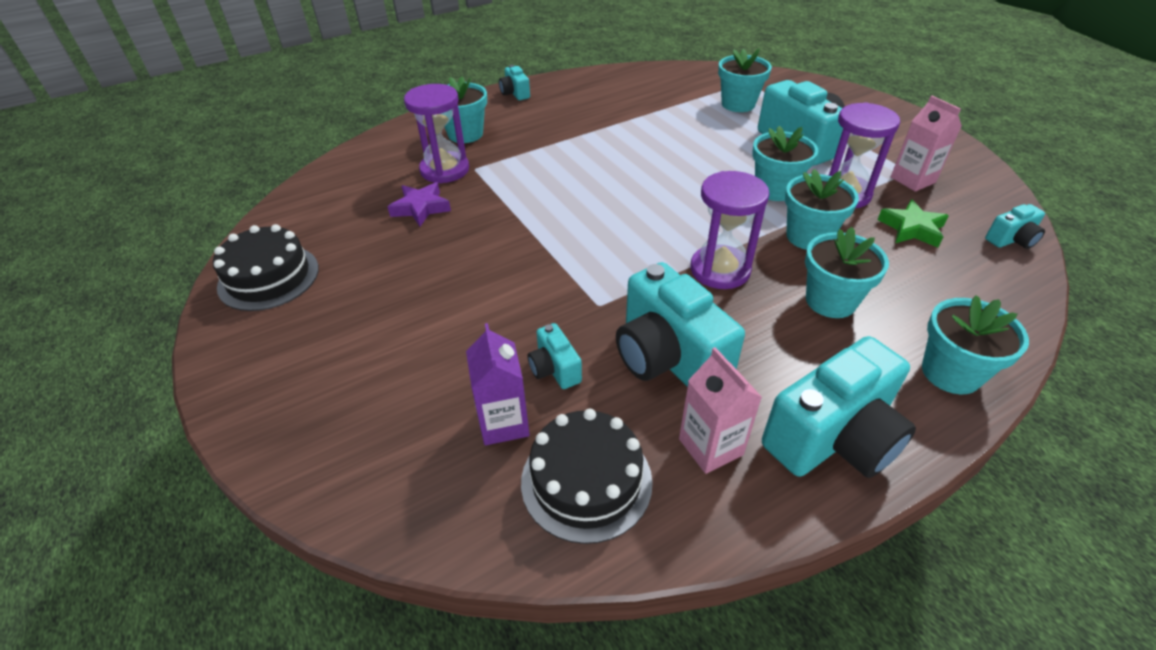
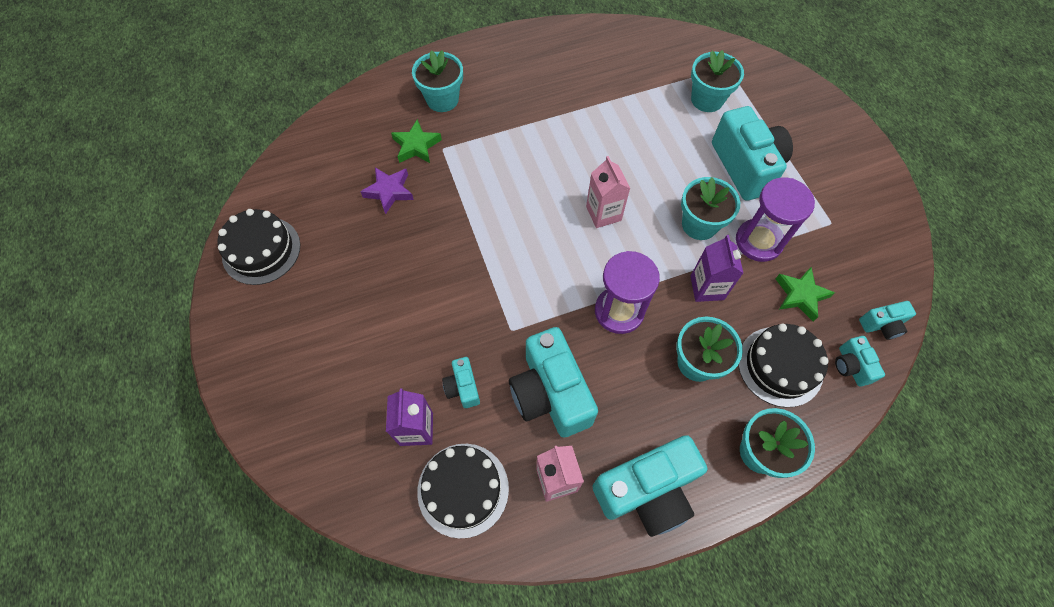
camera: 10 degrees right, 20 degrees up
(445, 170) = (416, 146): purple hourglass -> green star
(515, 93) = (498, 47): turquoise camera -> turquoise camera (851, 366)
(808, 237) = (707, 288): turquoise flower pot -> purple carton
(912, 180) = (829, 235): pink carton -> pink carton (603, 213)
(925, 290) = (780, 366): none -> black cake

